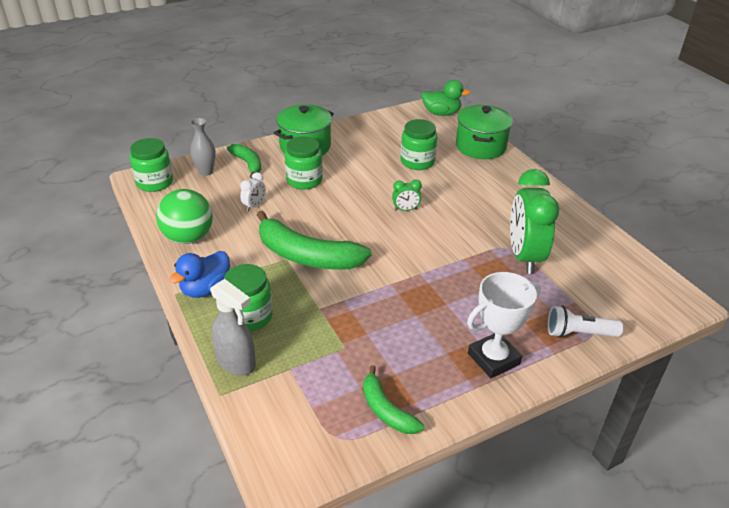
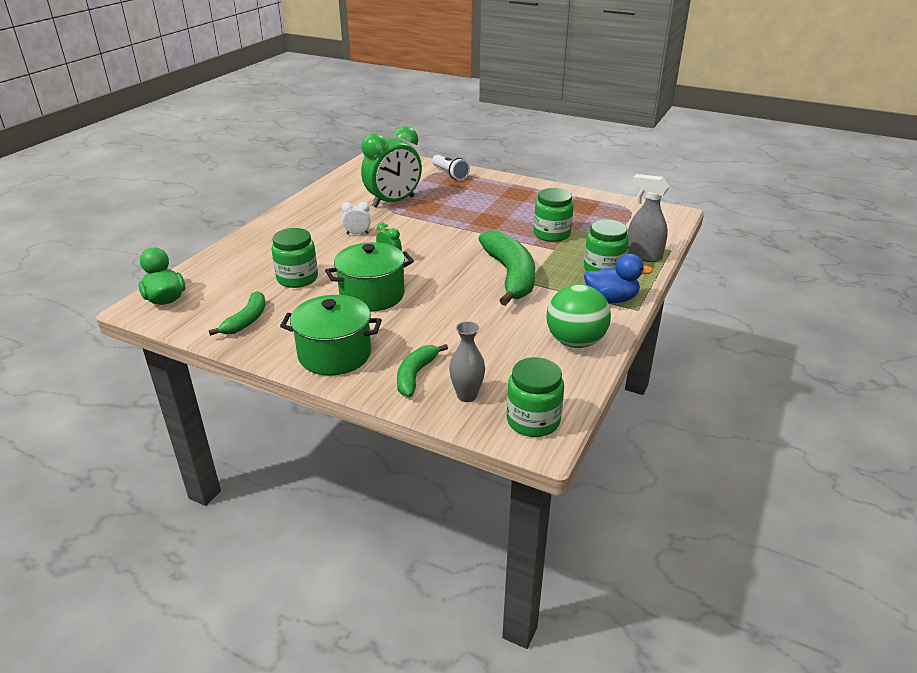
camera: 125 degrees left, 5 degrees down
(236, 363) = (643, 255): grey spray bottle -> grey spray bottle turned 60 degrees counterclockwise
(254, 206) = (483, 331): white clock -> white clock (357, 234)
(304, 180) = (404, 324): green jar -> green jar (551, 234)
(386, 410) = (591, 204): green banana -> green banana (246, 320)
(480, 146) = (231, 257): green pot -> green pot (372, 295)
(493, 359) = (507, 189): white trophy -> none

